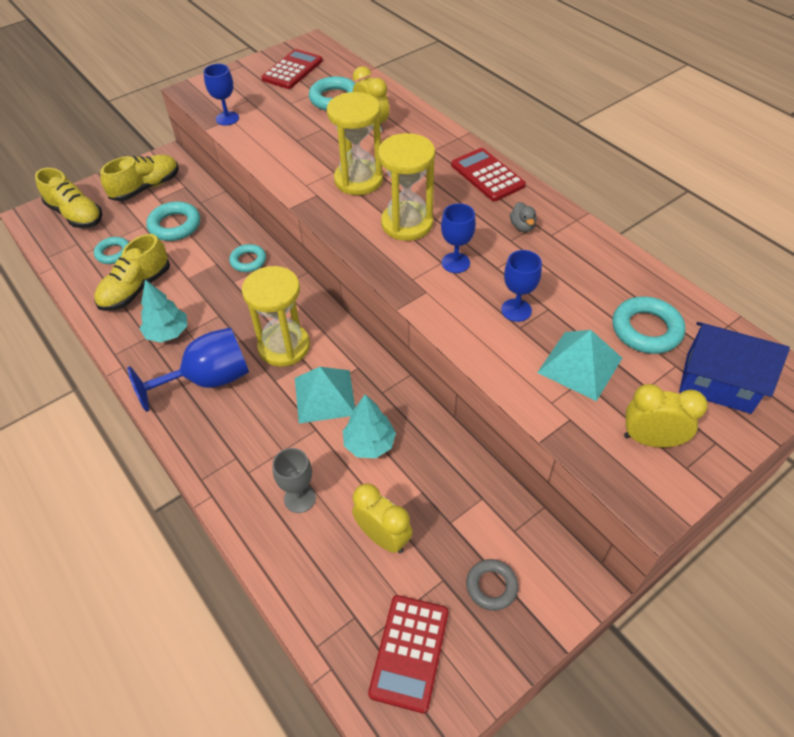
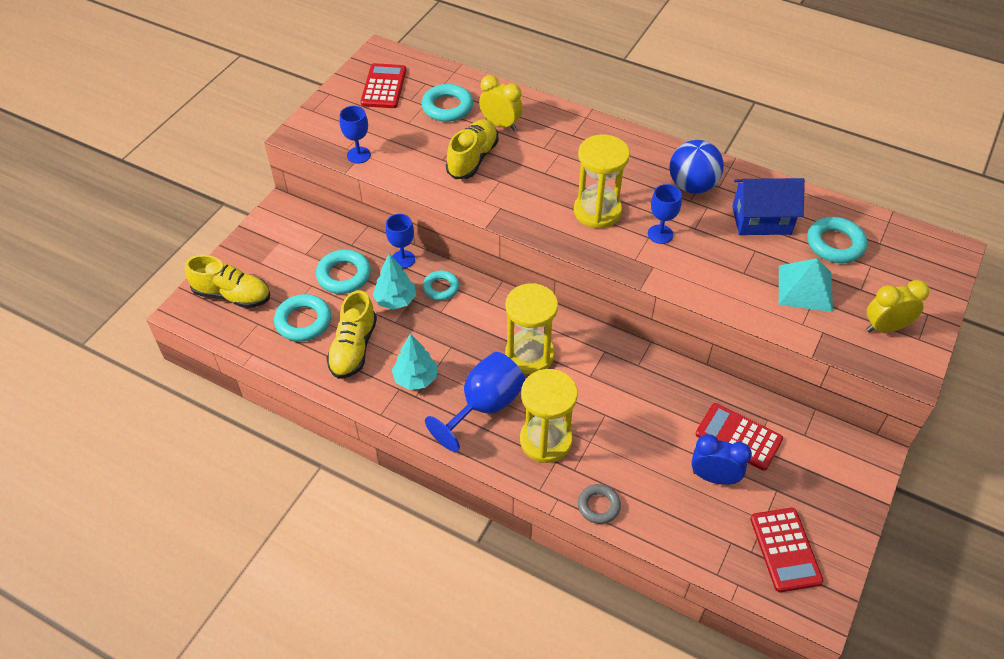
camera: 25 degrees left, 0 degrees up
(113, 253) = (303, 321): turquoise ring -> turquoise ring, size x1.52
(146, 187) = (284, 246): yellow shoe -> yellow shoe (473, 158)
(299, 498) = (630, 473): grey goblet -> none
(324, 396) = (593, 384): turquoise pyramid -> none
(358, 180) = (527, 183): yellow hourglass -> yellow hourglass (546, 440)
(369, 444) = (656, 410): turquoise tree -> turquoise tree (395, 300)
(383, 537) = (714, 477): yellow clock -> blue clock
(487, 175) = (634, 147): red calculator -> red calculator (738, 437)
(491, 586) = (813, 481): grey ring -> grey ring (598, 506)
(516, 310) = (732, 259): blue goblet -> blue goblet (403, 259)
(522, 226) = (692, 186): grey duck -> blue ball
(718, 383) = (906, 269): blue house -> blue house (761, 220)

